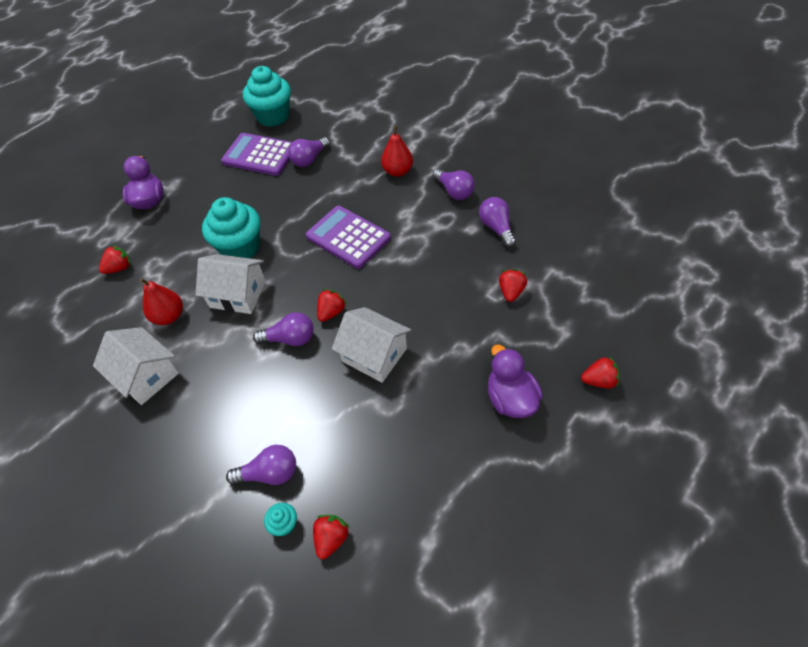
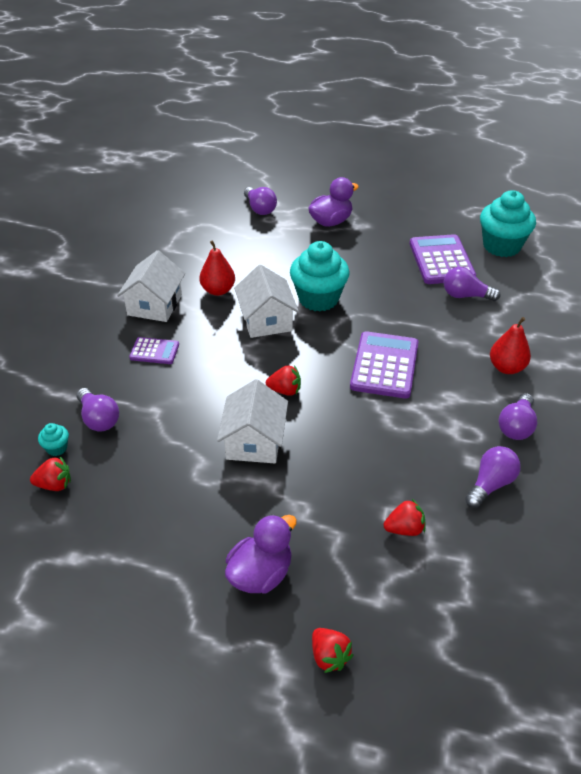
camera: 60 degrees right, 10 degrees down
(119, 268) = (249, 240): red strawberry -> none
(212, 396) = (154, 351): none -> purple calculator
(290, 339) = (238, 375): purple light bulb -> purple light bulb (260, 209)

